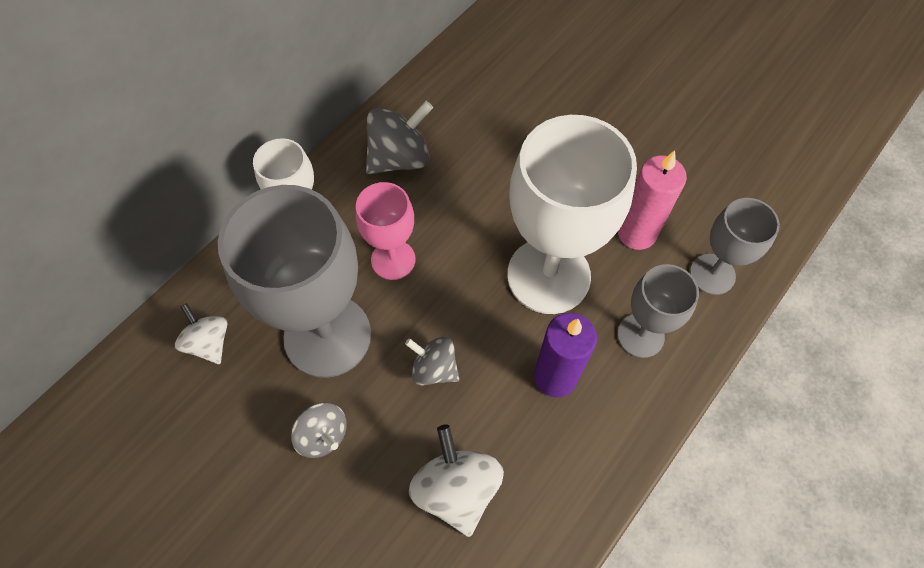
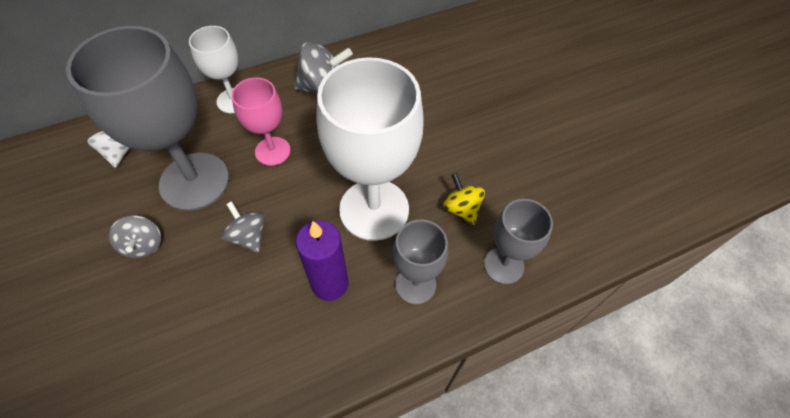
camera: 25 degrees right, 5 degrees down
(456, 489) = (204, 328): white spinning top -> none
(636, 233) = (461, 208): pink candle -> yellow spinning top

